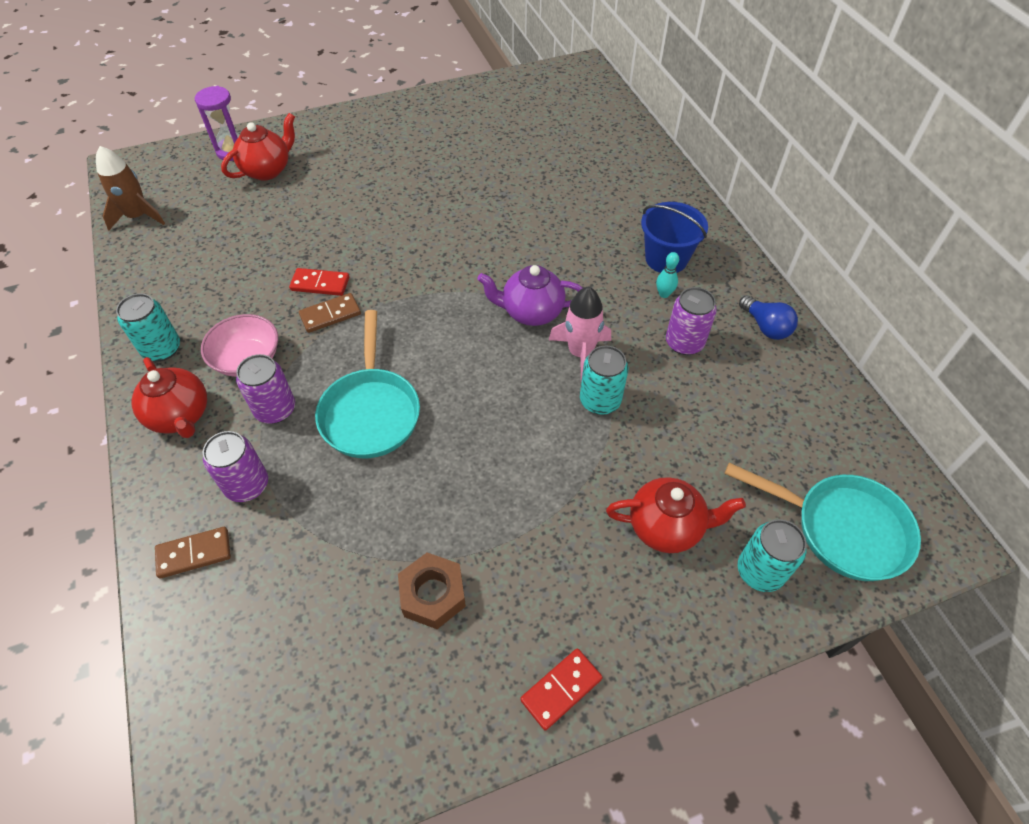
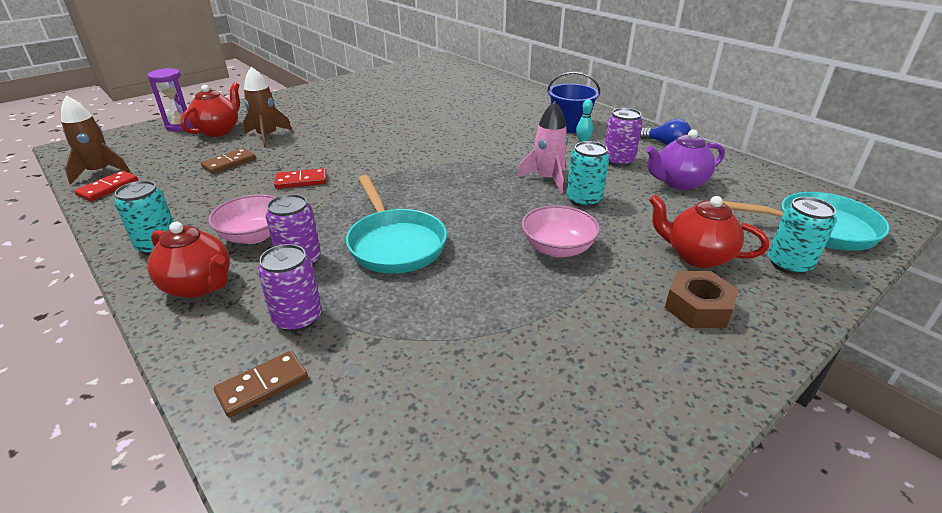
camera: 20 degrees left, 20 degrees down
(313, 193) = (267, 136): none -> brown rocket
(330, 315) = (321, 196): brown domino -> brown domino (229, 163)
(433, 594) = (538, 349): brown nut -> brown nut (698, 307)
(526, 468) = (557, 248): none -> pink bowl
(531, 312) = (492, 166): purple teapot -> purple teapot (679, 183)
(561, 689) = (710, 384): red domino -> red domino (108, 188)
(666, 527) = (697, 256): red teapot -> red teapot turned 135 degrees counterclockwise

